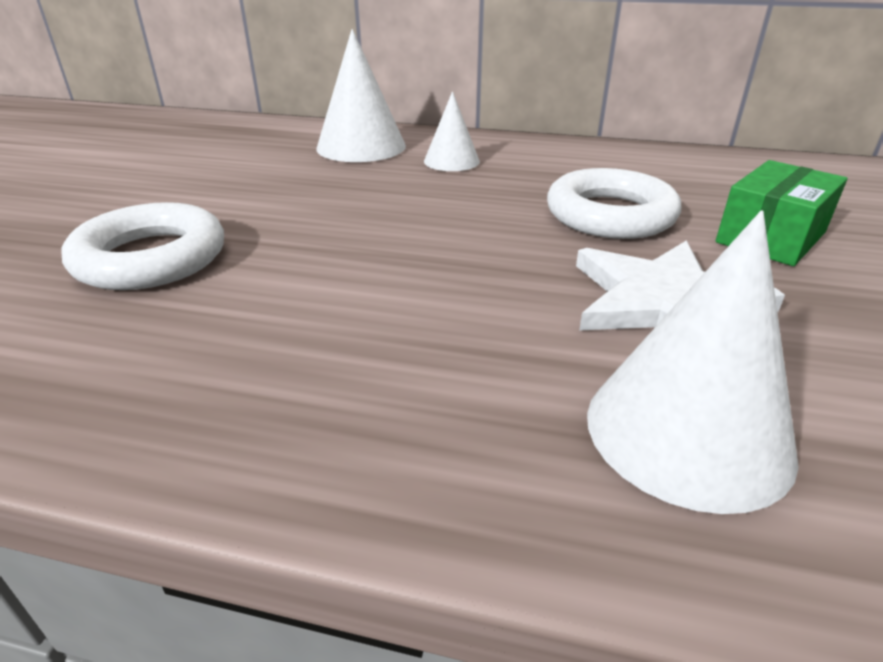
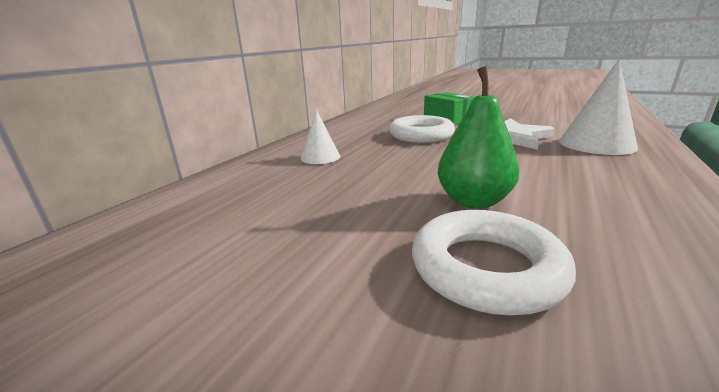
camera: 75 degrees left, 10 degrees down
(304, 256) = (473, 201): none -> green pear
(361, 147) = (258, 181): white cone -> none

